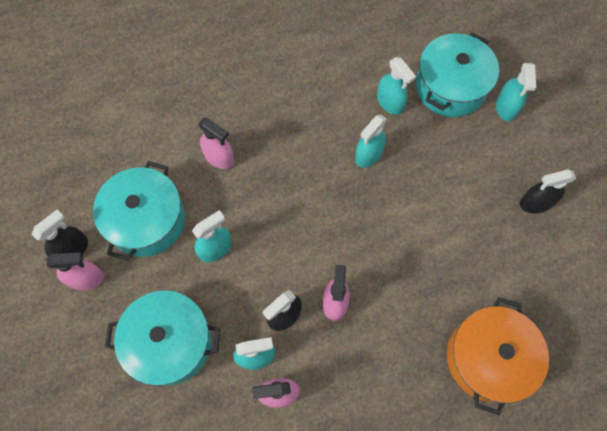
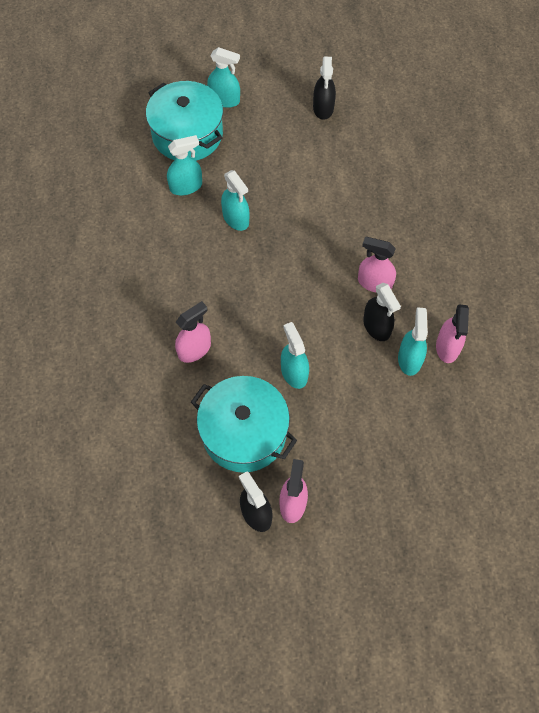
camera: 75 degrees left, 5 degrees down
(170, 342) = (379, 432): turquoise pot -> none
(488, 358) = (449, 183): orange pot -> none

